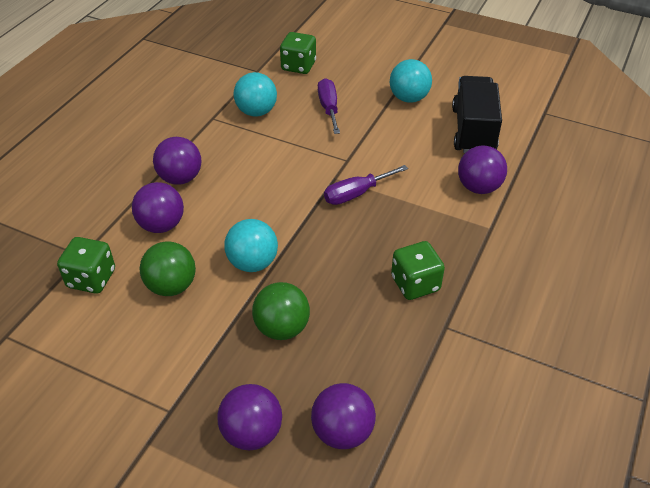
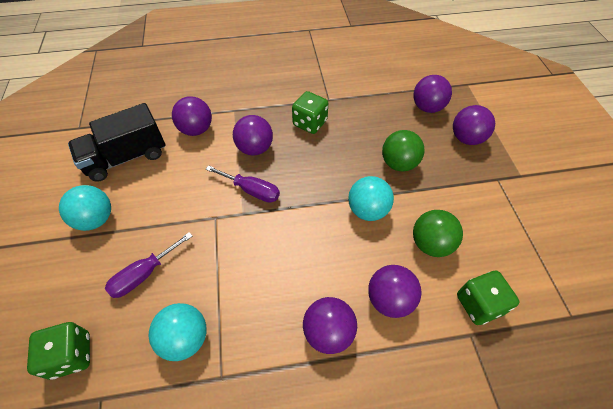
camera: 125 degrees left, 10 degrees up
(412, 219) = (255, 148): none -> purple ball

